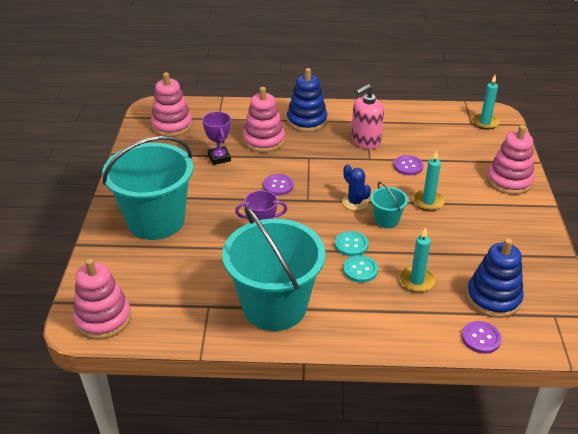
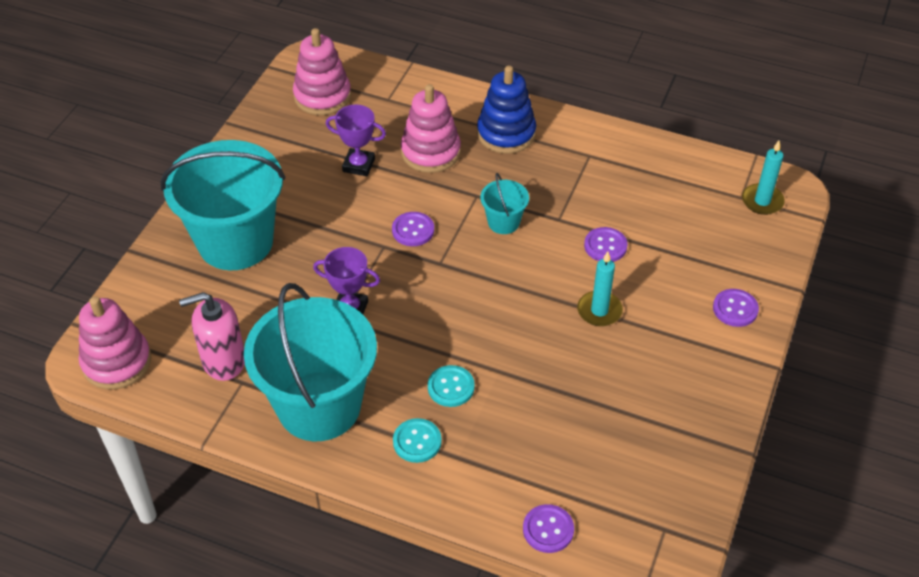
camera: 20 degrees right, 10 degrees up
(219, 158) = (358, 165): purple trophy -> purple trophy turned 75 degrees counterclockwise
(351, 245) = (459, 347): turquoise button -> turquoise button (417, 441)
(355, 202) = (500, 284): blue cactus -> none
(365, 141) = (569, 188): pink soap dispenser -> pink soap dispenser (223, 360)
(386, 220) = (526, 323): turquoise bucket -> turquoise bucket (503, 222)
(416, 281) = (514, 424): turquoise candle -> none
(493, 298) = (599, 479): blue stacking toy -> none
(509, 181) = (735, 309): pink stacking toy -> purple button

